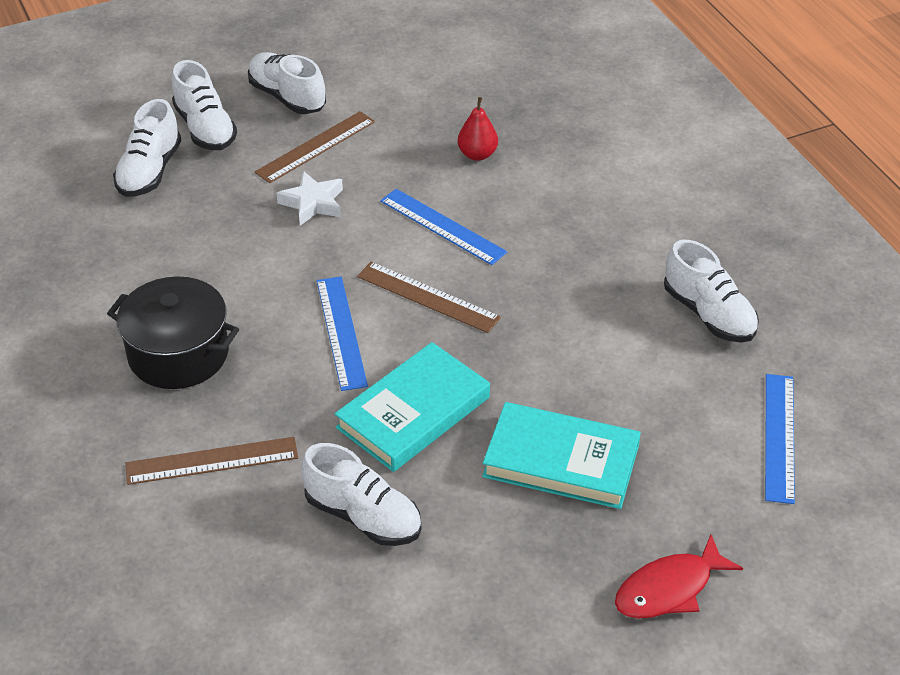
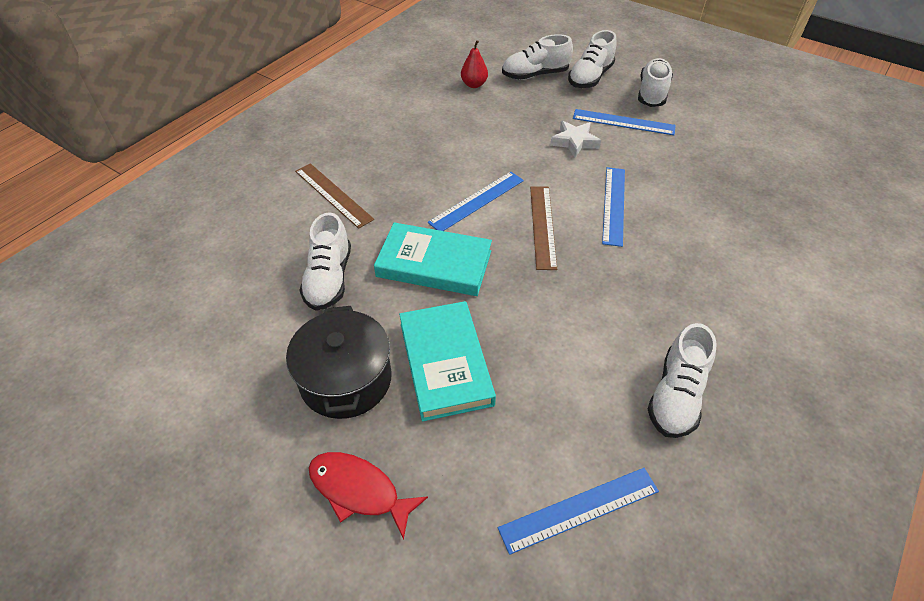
camera: 60 degrees right, 5 degrees up
(178, 354) = (405, 146): black pot -> black pot (346, 379)
(316, 147) = (623, 122): brown ruler -> blue ruler
(477, 154) = (700, 192): red pear -> red pear (474, 84)

